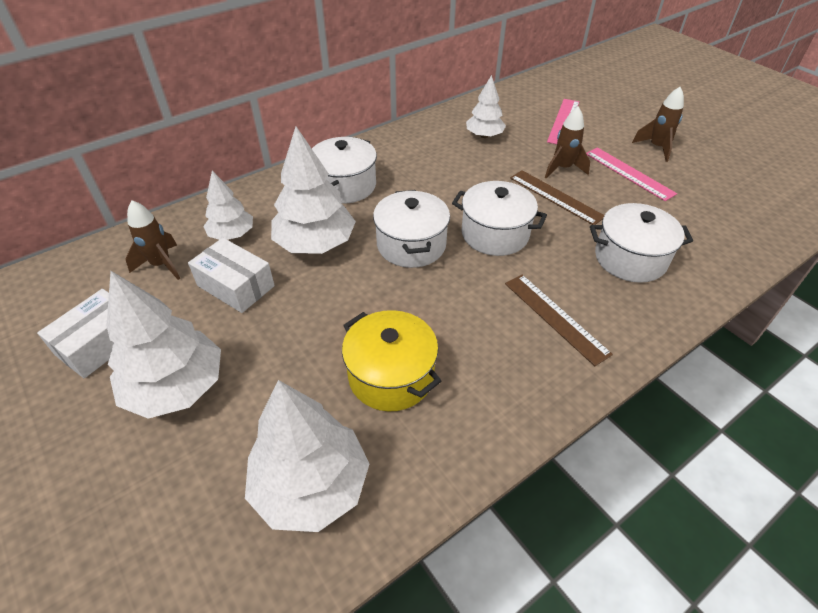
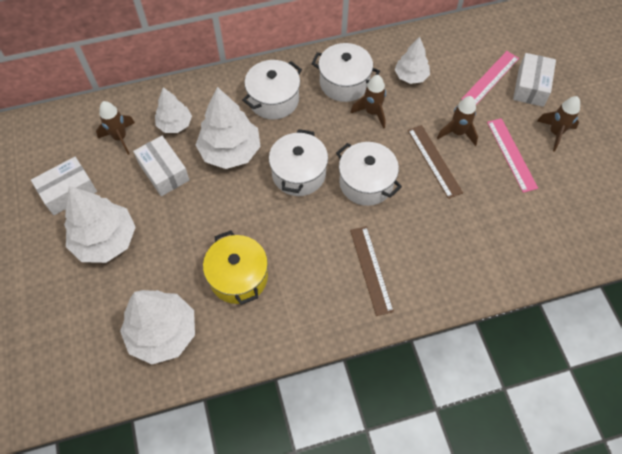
camera: 20 degrees right, 15 degrees up
(462, 172) = (372, 112): none -> brown rocket
(606, 119) = (531, 87): none -> white box
(630, 258) = (457, 238): white pot -> white pot (344, 83)

